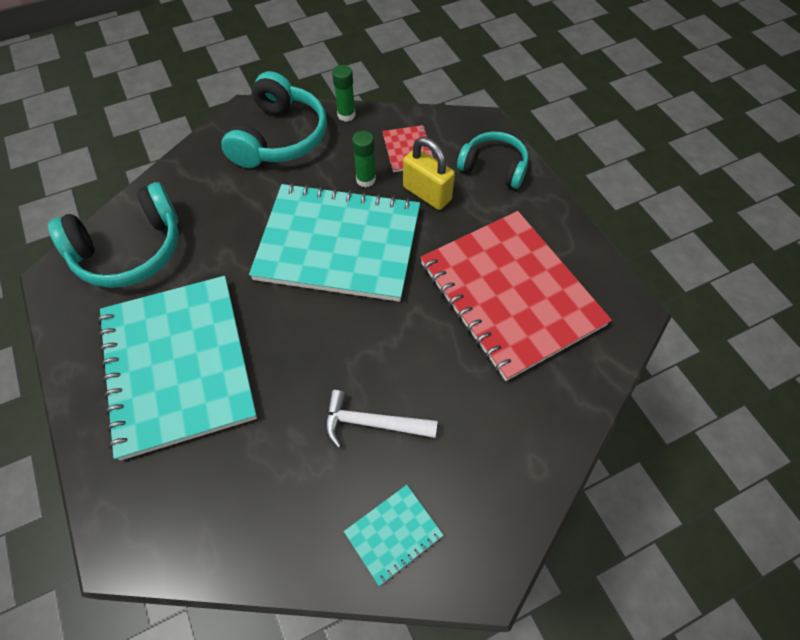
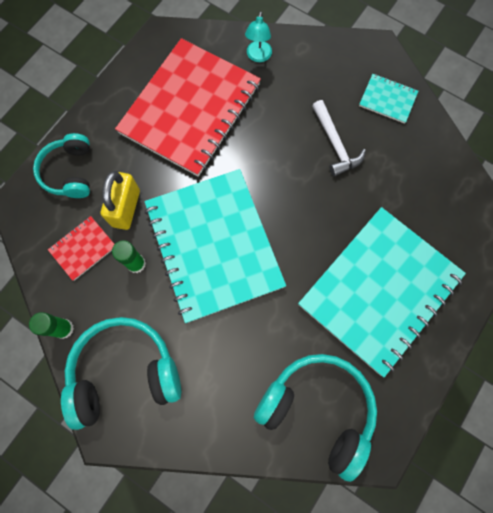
camera: 120 degrees left, 15 degrees up
(549, 403) = (258, 56): none -> turquoise lamp

